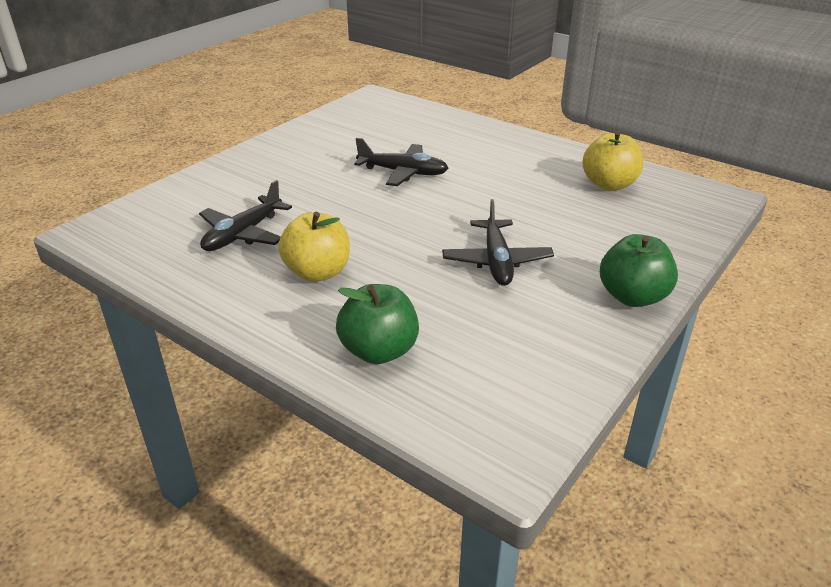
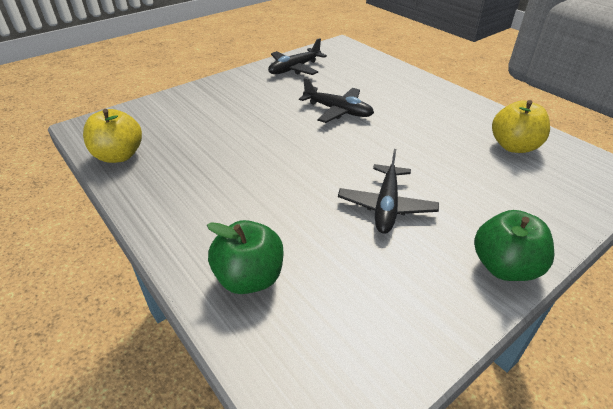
camera: 15 degrees right, 5 degrees up
(243, 234) = (191, 147): black plane -> black plane (294, 69)
(318, 272) = (232, 190): yellow apple -> yellow apple (119, 156)

